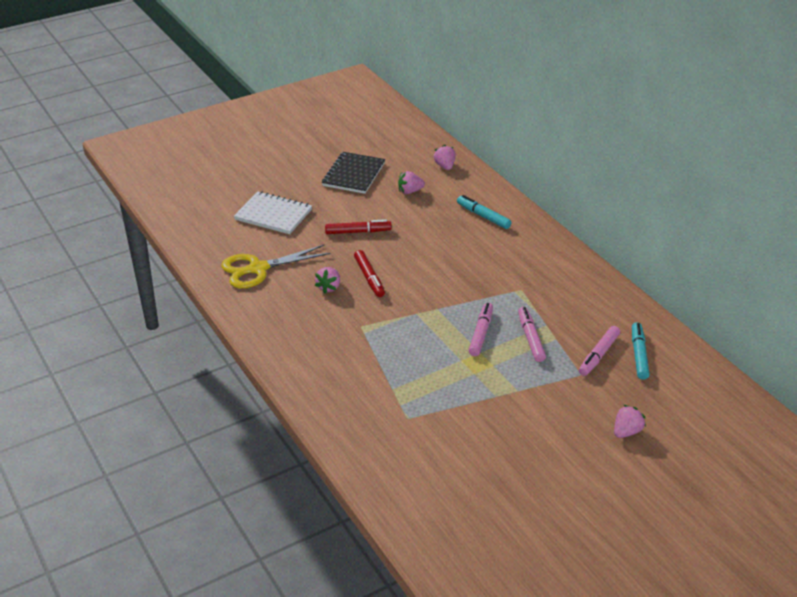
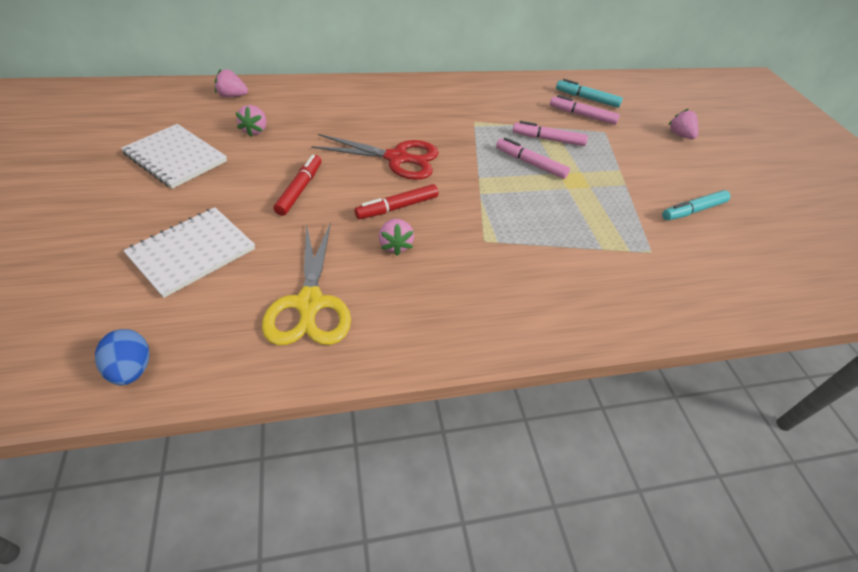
camera: 75 degrees left, 10 degrees up
(186, 229) = (131, 369): none -> blue egg
(329, 287) = (395, 245): pink strawberry -> pink strawberry turned 45 degrees clockwise
(354, 174) = (175, 158): black notebook -> white notebook
(369, 278) = (397, 207): red marker -> red marker turned 150 degrees clockwise
(429, 263) = (397, 158): none -> red scissors
(483, 216) = (343, 103): turquoise marker -> turquoise marker (693, 211)
(598, 355) = (582, 115): pink marker -> pink marker turned 150 degrees clockwise

